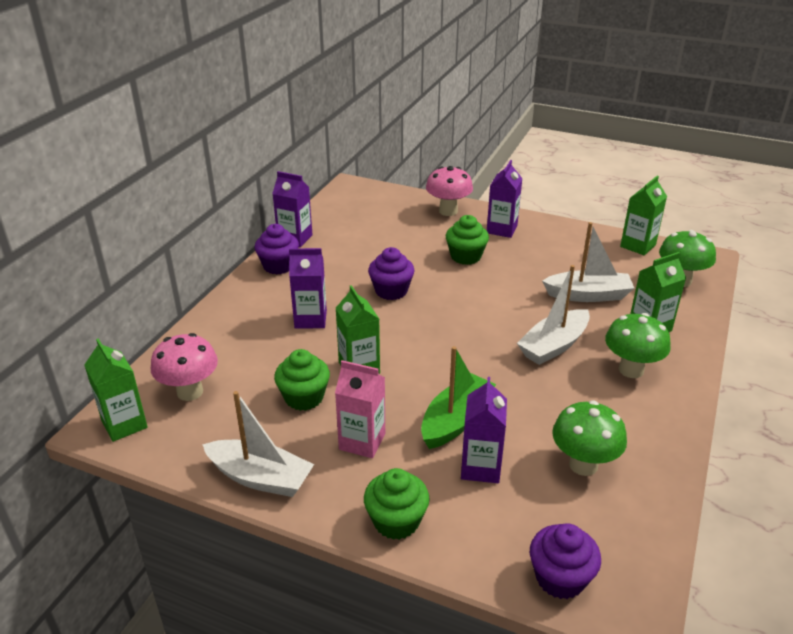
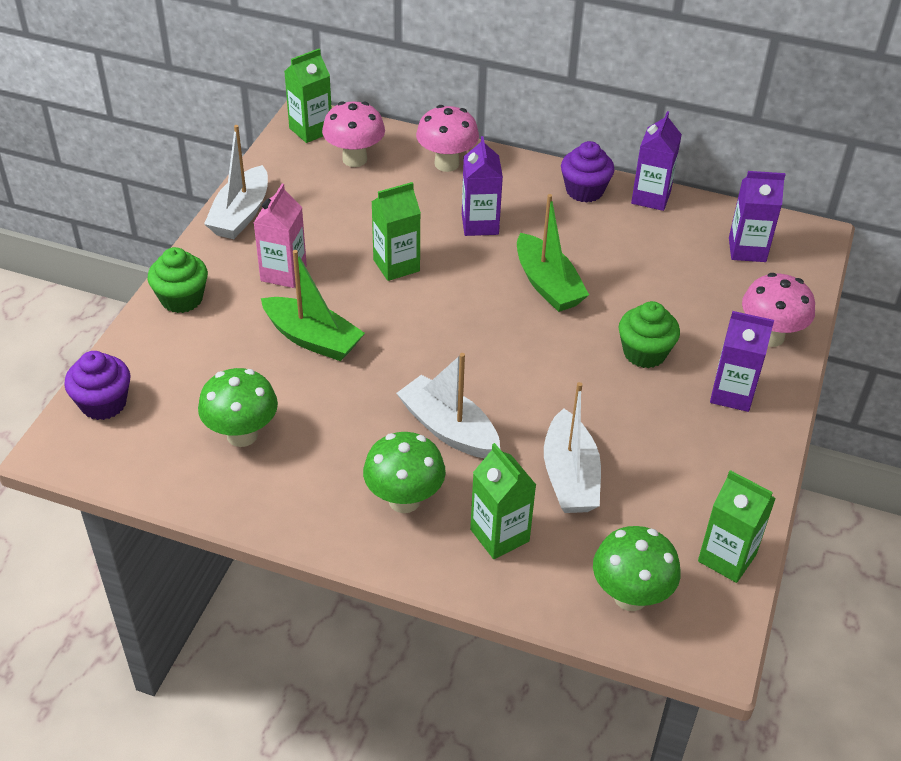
camera: 85 degrees right, 10 degrees up
(218, 334) = (446, 164): none -> pink mushroom
(304, 397) = (347, 231): green cupcake -> none
(391, 291) = (547, 284): purple cupcake -> green boat
(480, 467) = (244, 355): purple carton -> purple carton (747, 250)

